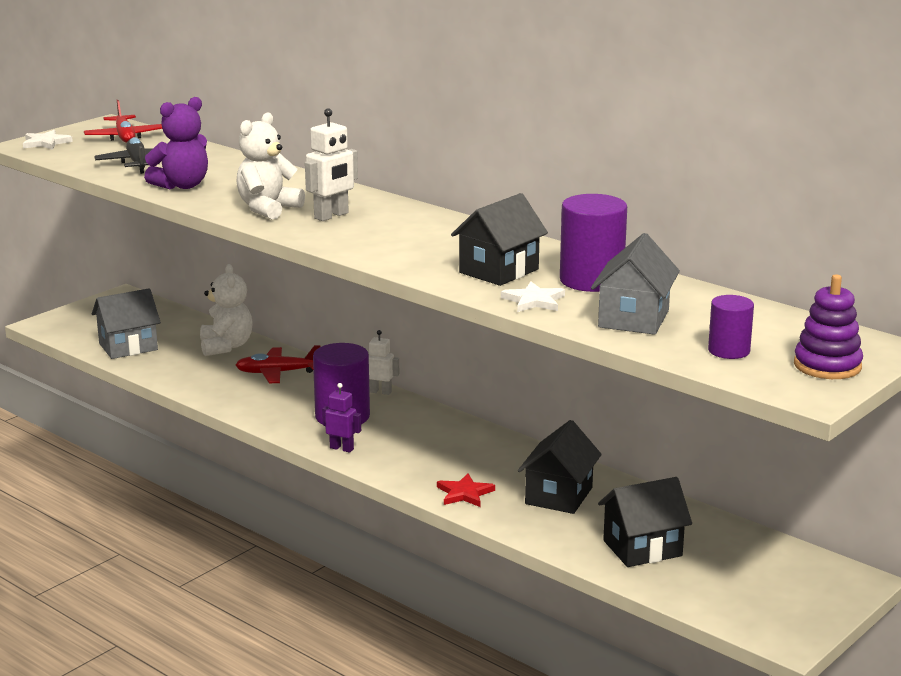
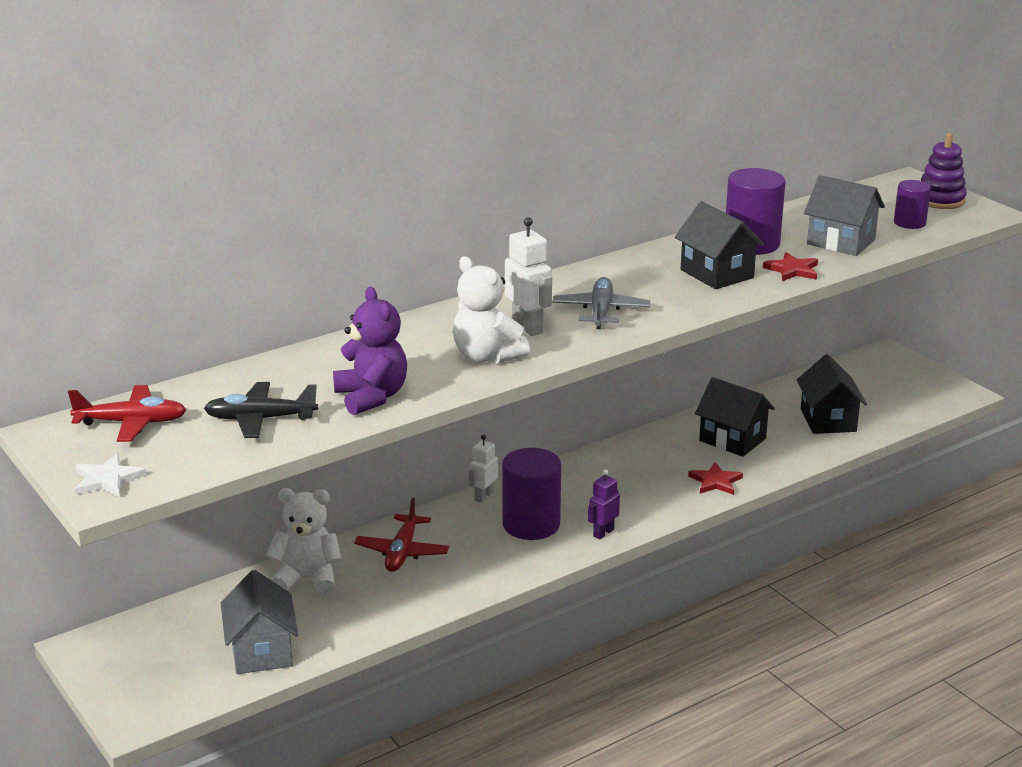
camera: 75 degrees left, 5 degrees up
(379, 236) = (600, 311): none -> grey plane
(534, 301) = (792, 270): white star -> red star

